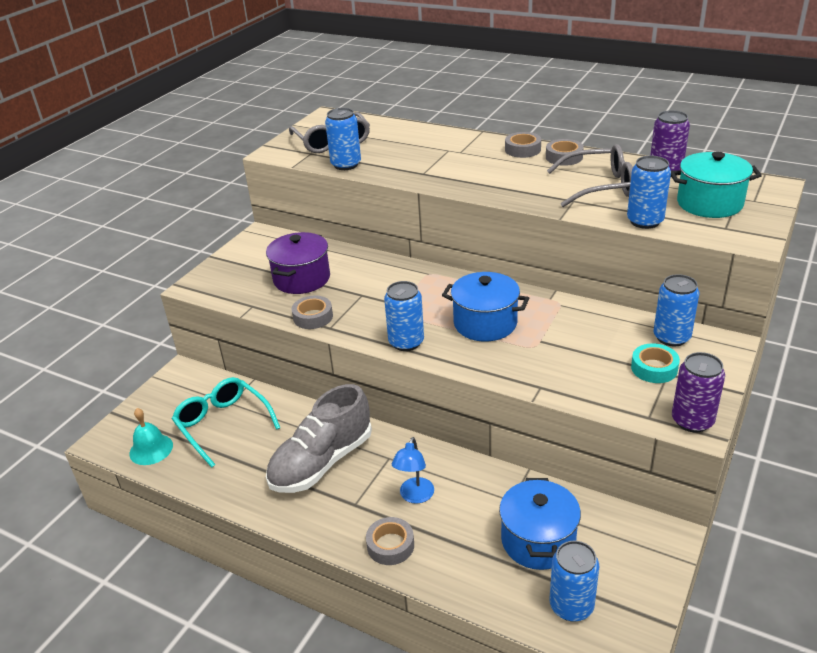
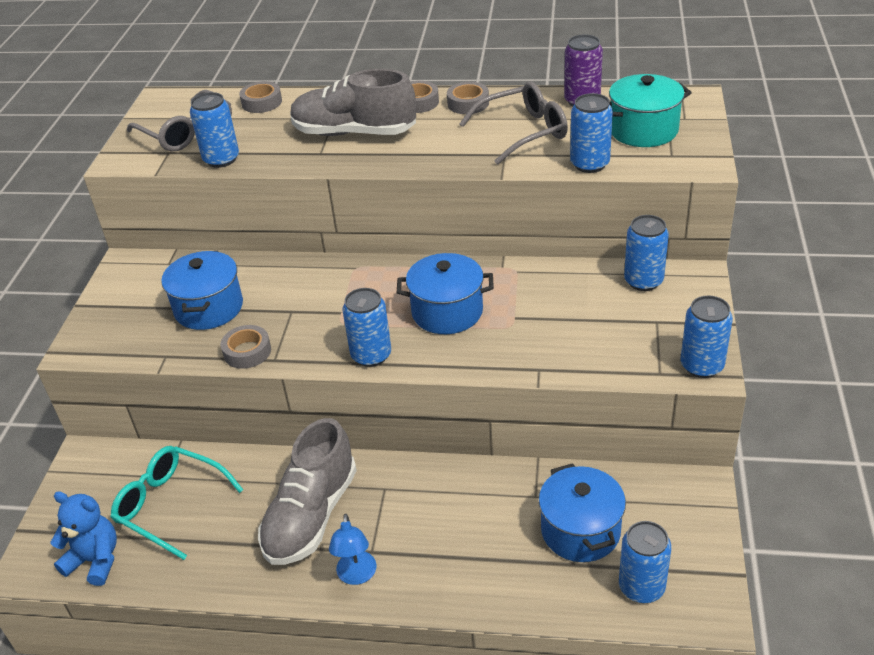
camera: 20 degrees left, 5 degrees up
(151, 449) = (95, 560): turquoise bell -> blue teddy bear
(302, 279) = (209, 308): purple pot -> blue pot
(390, 545) = (432, 584): grey tape -> grey tape (262, 102)
(415, 496) = (433, 523): blue lamp -> blue lamp (356, 576)
(458, 163) = (354, 133): none -> grey shoe
(654, 368) = (641, 319): turquoise tape -> none
(692, 421) = (701, 366): purple can -> blue can

